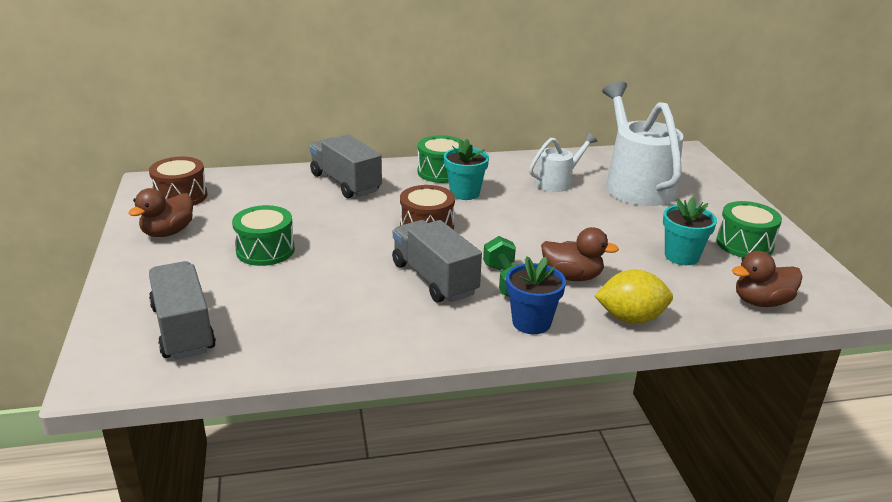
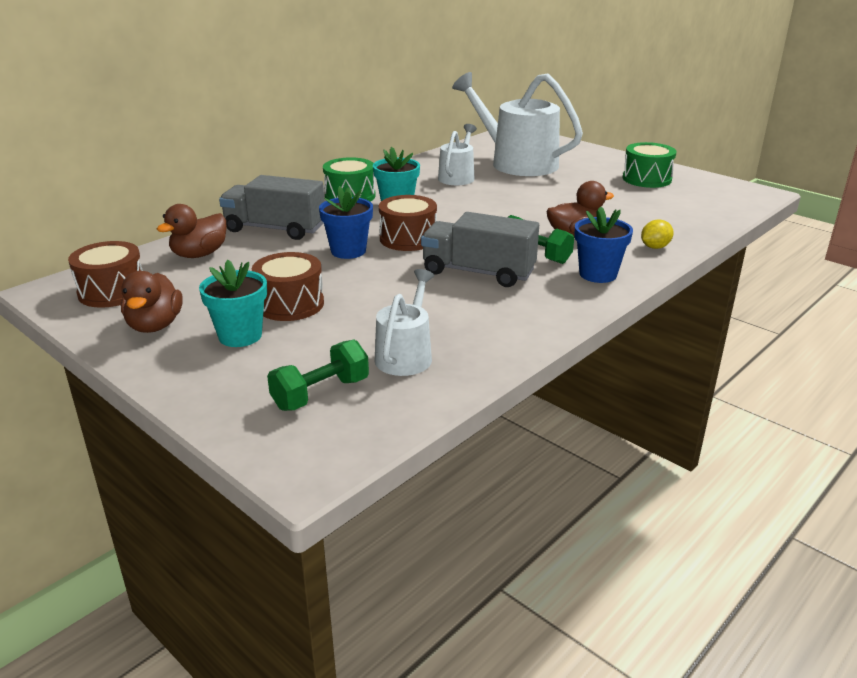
camera: 35 degrees left, 0 degrees up
(183, 329) = (321, 394): grey truck -> green dumbbell
(265, 250) = (290, 304): green drum -> brown drum
(276, 325) = (405, 355): none -> white watering can
(367, 221) = (348, 251): none -> blue flower pot
(630, 318) = (655, 247): yellow lemon -> yellow lemon, size x0.59
(681, 256) = (622, 198): turquoise flower pot -> turquoise flower pot (240, 336)
(761, 302) = (711, 209): brown duck -> brown duck (199, 254)

